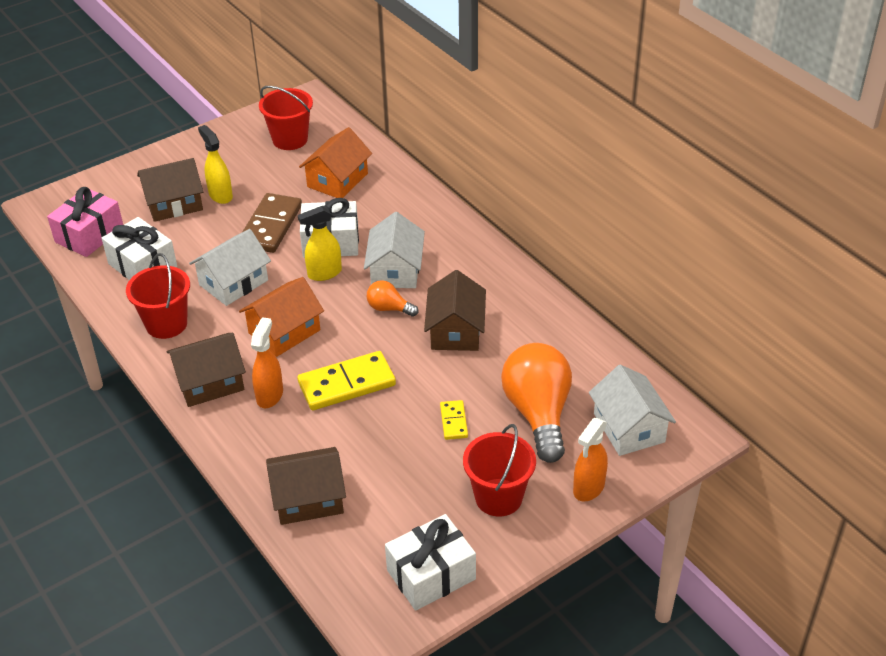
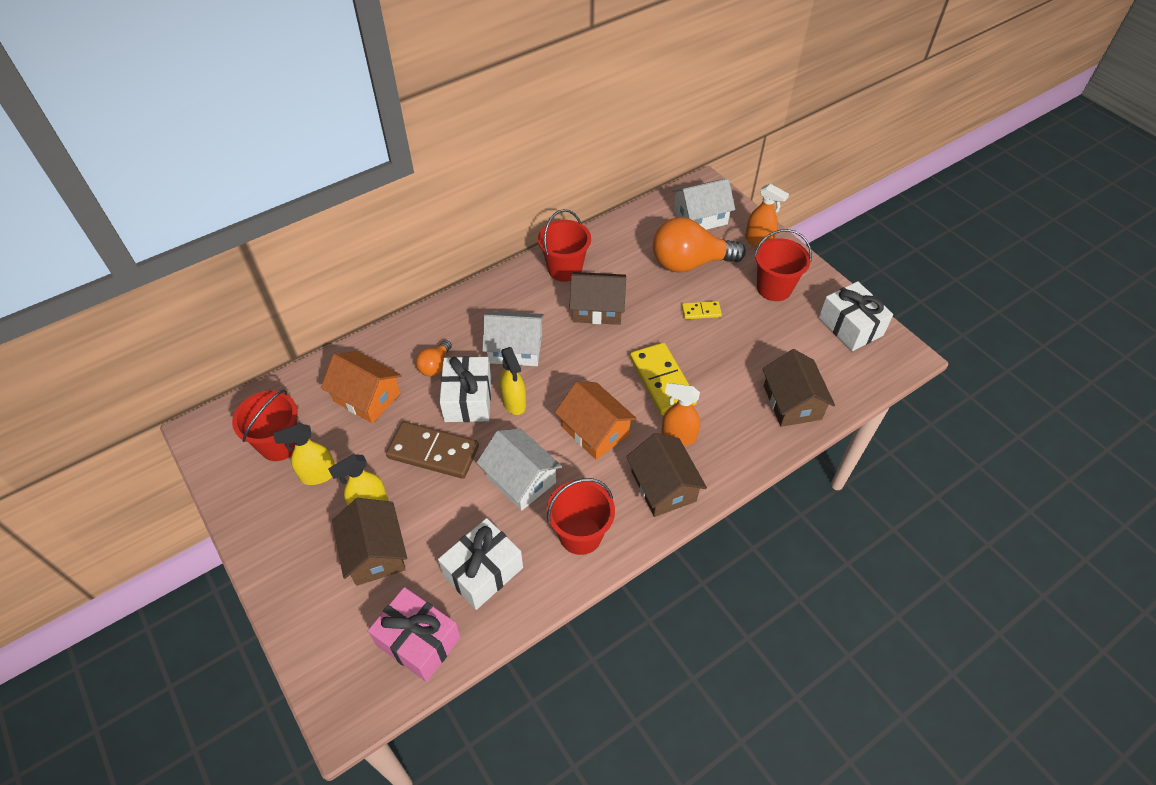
camera: 90 degrees left, 10 degrees up
(255, 164) = (318, 475): none -> yellow spray bottle
(389, 308) = (567, 353): orange light bulb -> orange light bulb (435, 366)
(517, 302) = (565, 269): none -> red bucket

